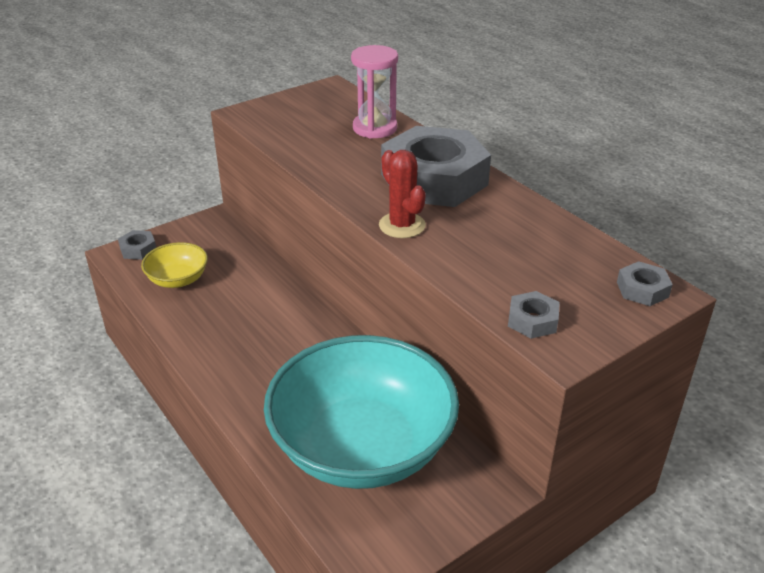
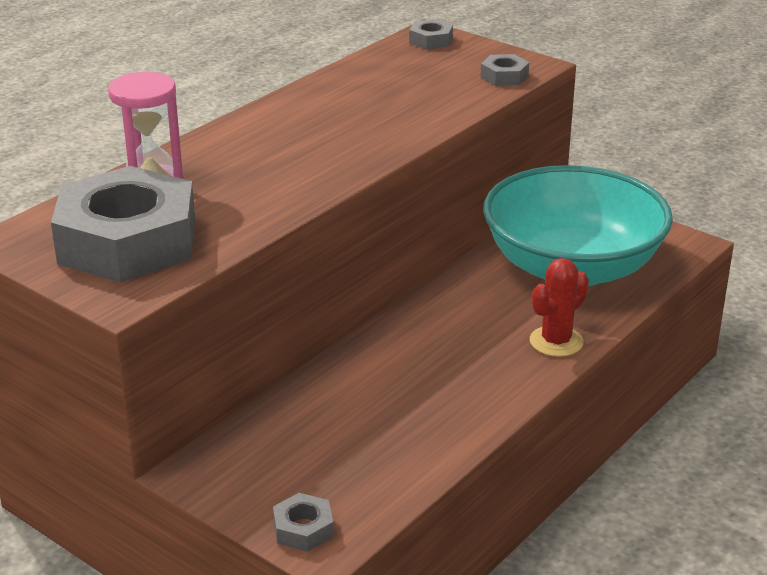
camera: 105 degrees left, 5 degrees down
(178, 279) = (365, 461): yellow bowl -> none
(402, 225) = (387, 143): red cactus -> red cactus (556, 342)
(434, 179) = (279, 137): grey nut -> grey nut (128, 242)

